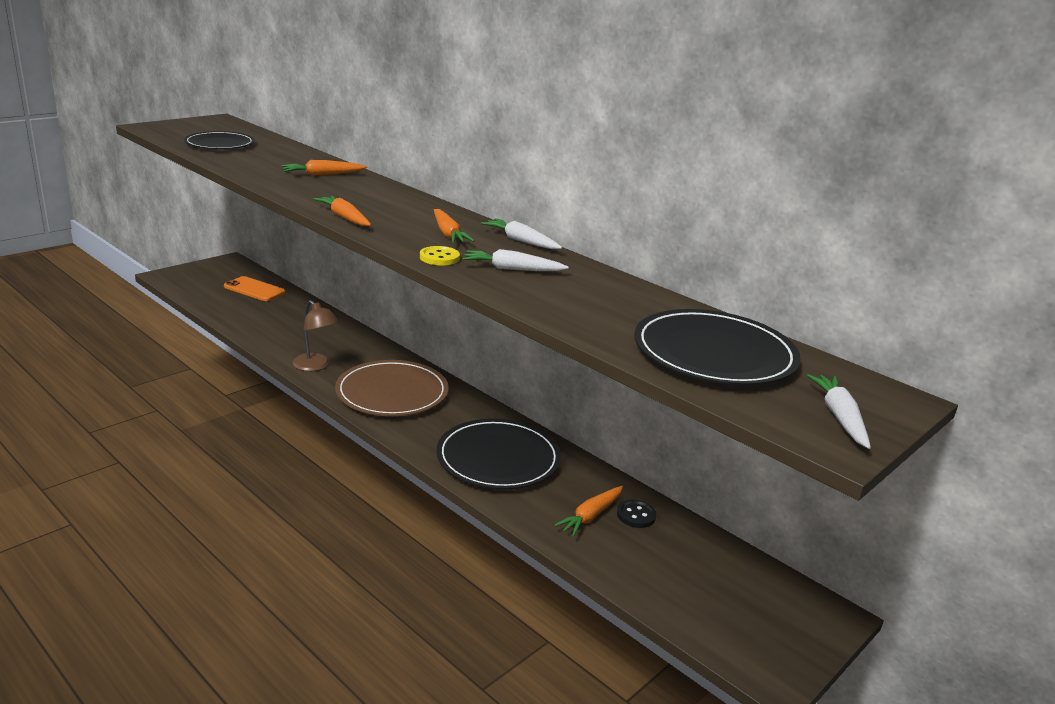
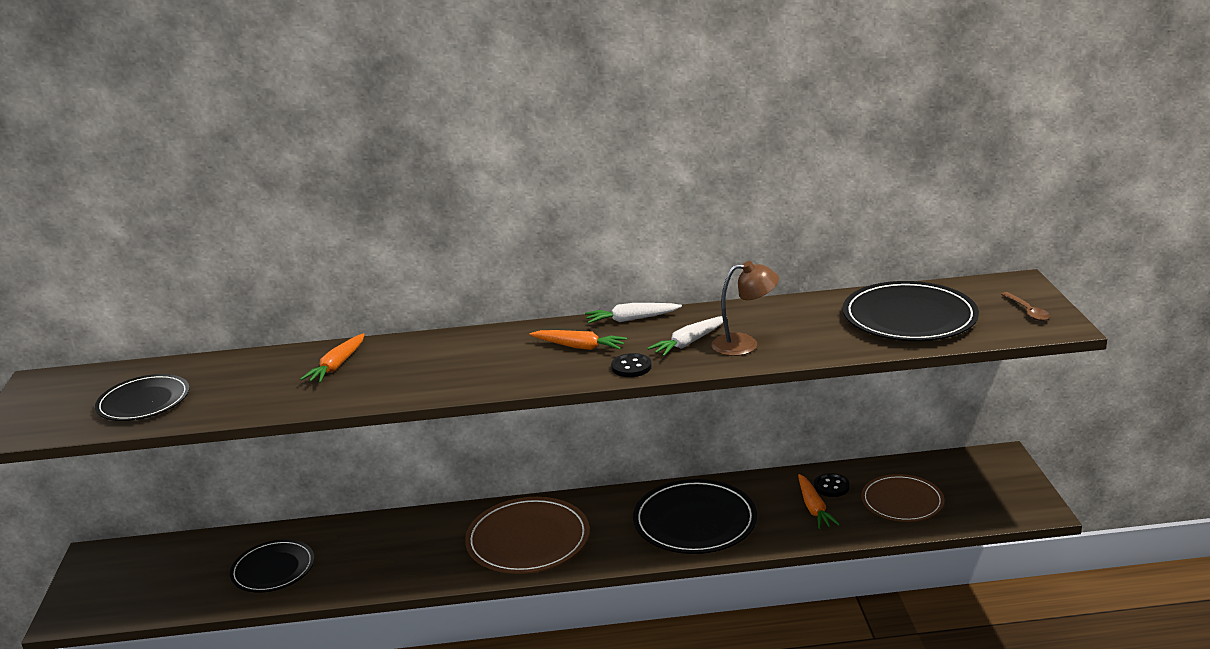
camera: 45 degrees left, 0 degrees up
(254, 289) = (195, 559): orange phone -> none
(267, 316) = (273, 569): none -> black plate
(315, 366) = (424, 570): brown lamp -> brown lamp (744, 344)
(344, 217) = (480, 386): orange carrot -> none
(439, 258) = (631, 367): yellow button -> black button
(666, 568) = (902, 501): none -> brown plate
(839, 417) = (1027, 311): white carrot -> brown spoon

